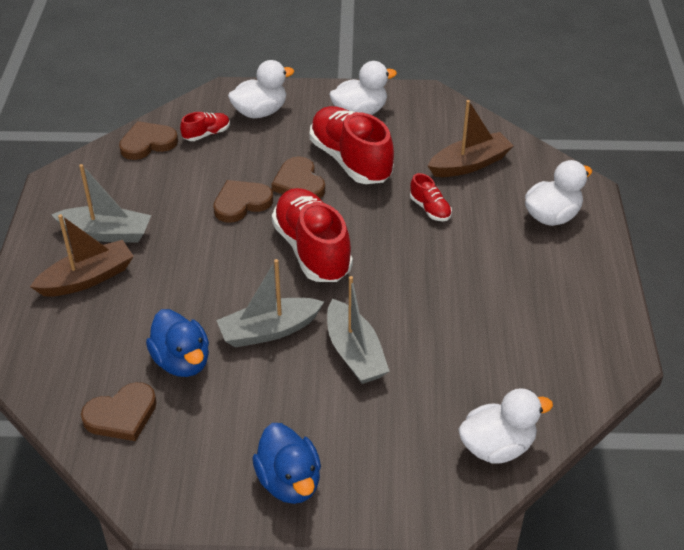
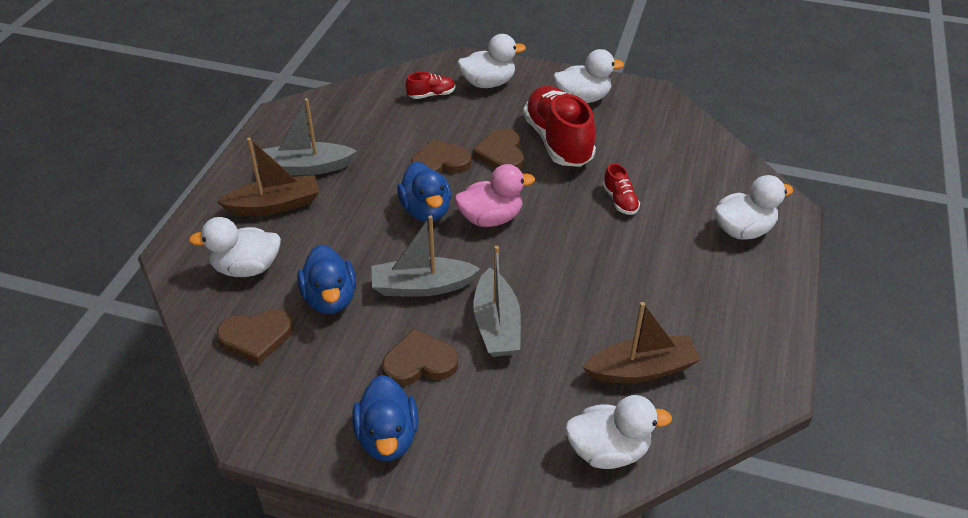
camera: 15 degrees right, 0 degrees up
(83, 348) = (246, 268): none -> white duck
(106, 233) = (307, 168): grey boat -> grey boat turned 150 degrees clockwise
(147, 143) = (375, 94): brown heart -> brown heart (419, 362)
(245, 254) = (426, 210): none -> blue duck
(312, 250) = (491, 218): red shoe -> pink duck
(469, 164) = (674, 165): brown boat -> brown boat (641, 369)

